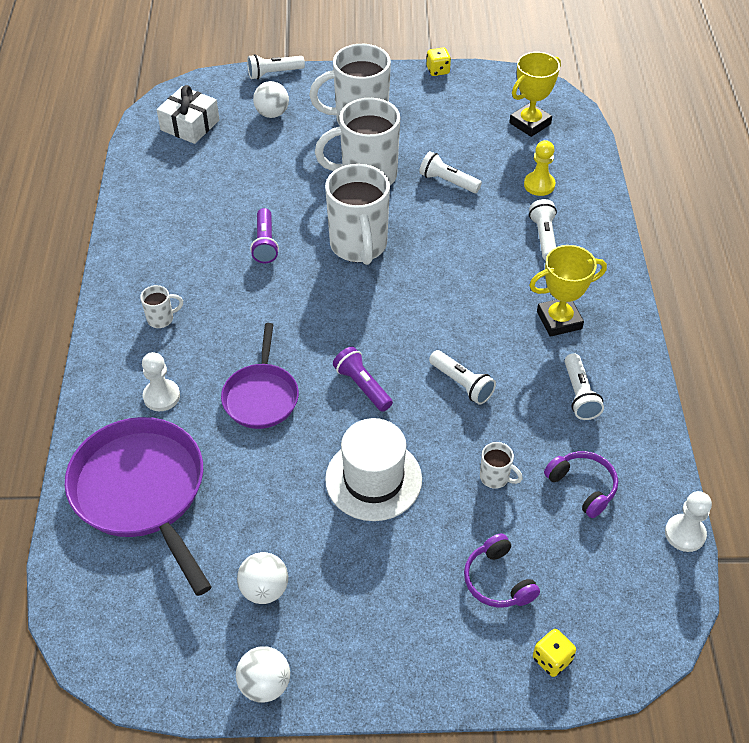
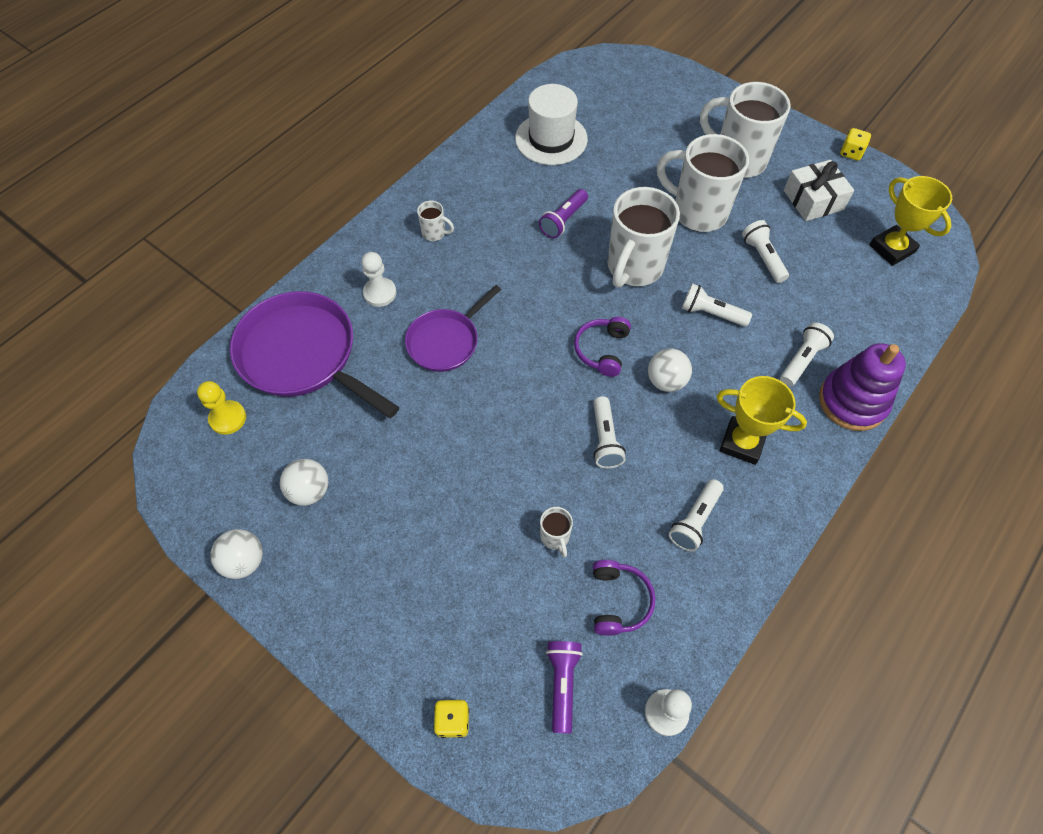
camera: 40 degrees right, 10 degrees up
(141, 491) = (302, 355): purple pan -> purple pan turned 60 degrees counterclockwise
(190, 125) = (598, 89): white gift -> white gift (813, 200)
(272, 114) = (670, 115): white ball -> white ball (666, 381)
(274, 73) = (704, 81): white flashlight -> white flashlight (711, 313)
(362, 386) = (526, 385): purple flashlight -> purple flashlight (562, 684)
(373, 479) = (462, 466): white hat -> white hat (551, 139)
(498, 580) = (475, 622): purple headphones -> purple headphones (602, 350)
(530, 123) = (892, 249): yellow trophy -> yellow trophy turned 60 degrees clockwise
(539, 185) = (844, 310): yellow pawn -> yellow pawn (228, 418)
(603, 244) = (852, 401): none -> purple stacking toy

